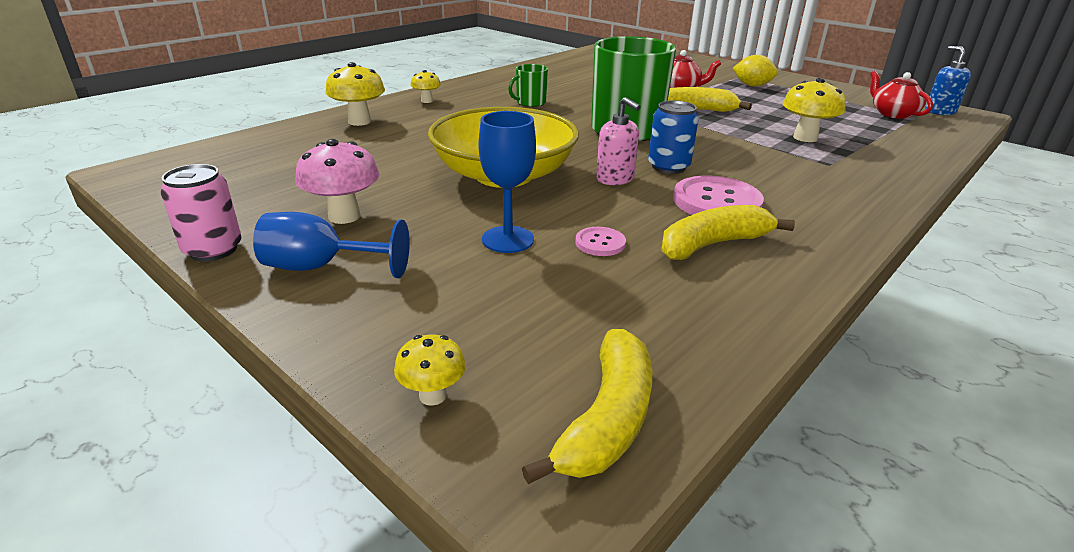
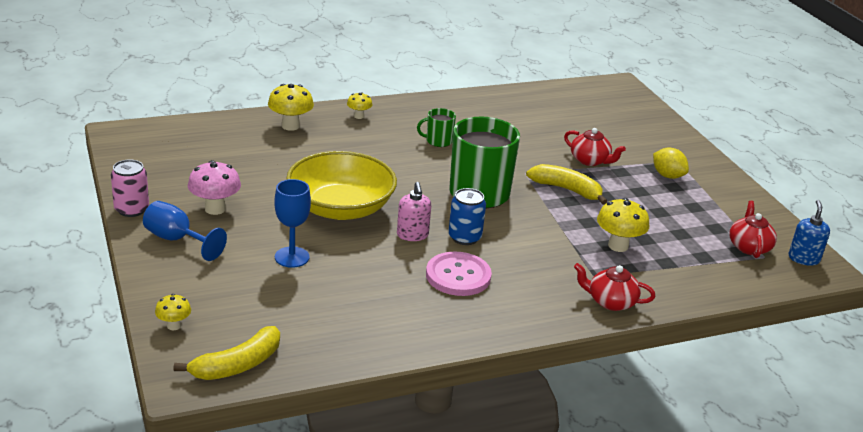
camera: 25 degrees right, 0 degrees up
(600, 243) = (343, 278): pink button -> none
(713, 244) = (411, 303): yellow banana -> none
(881, 181) = (610, 301): none -> red teapot

